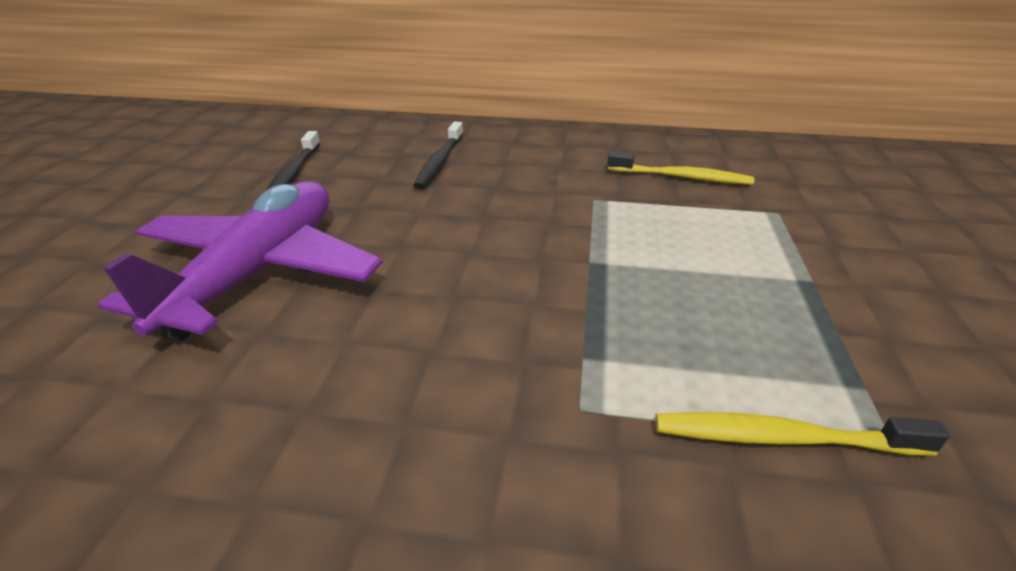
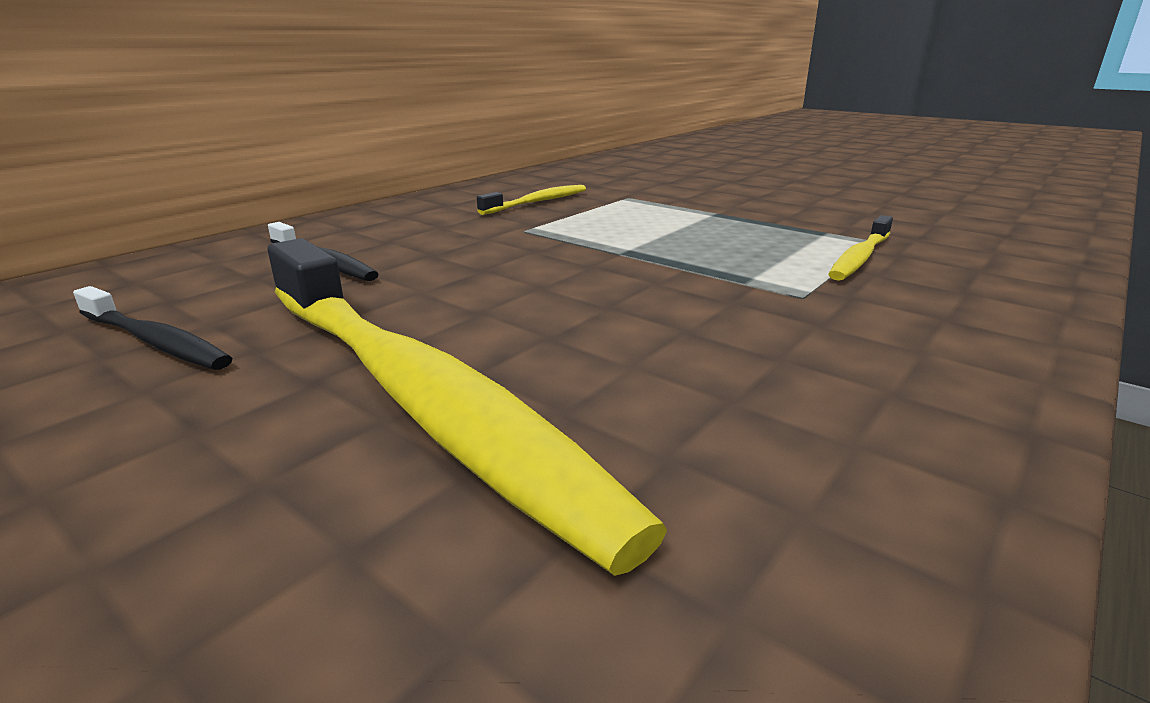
camera: 60 degrees left, 10 degrees down
(259, 273) = (417, 396): purple plane -> yellow toothbrush

